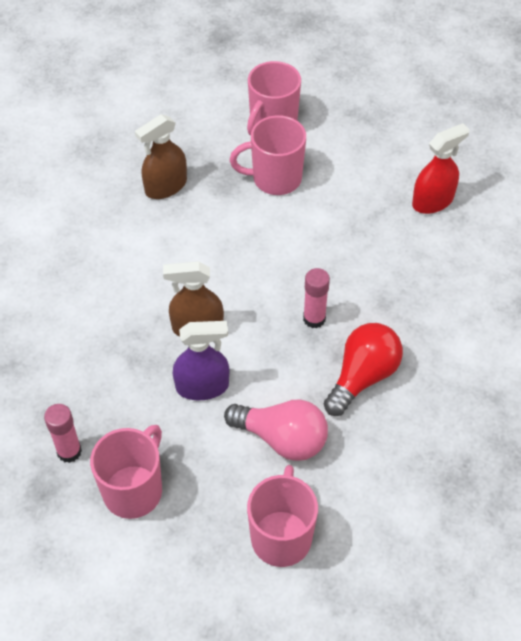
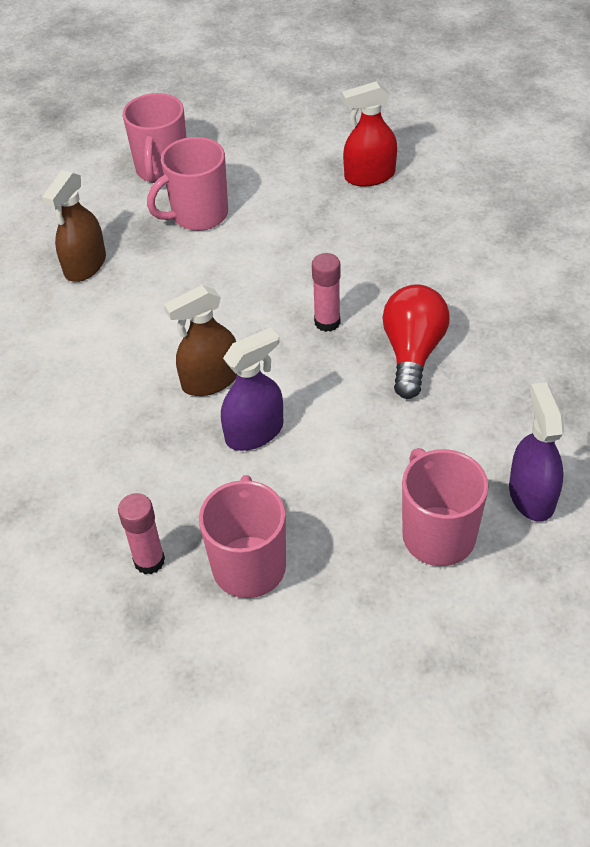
camera: 25 degrees left, 5 degrees down
(282, 439) = (373, 444): pink light bulb -> none
(373, 542) = (531, 495): none -> purple spray bottle
(432, 201) = (369, 176): red spray bottle -> red spray bottle turned 135 degrees counterclockwise

